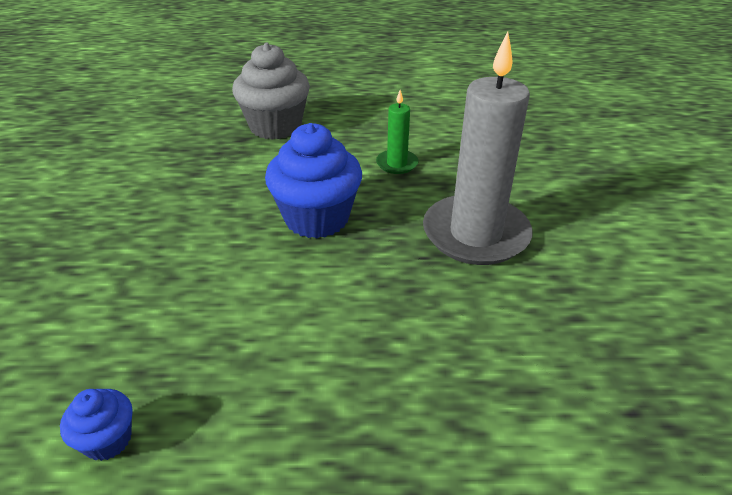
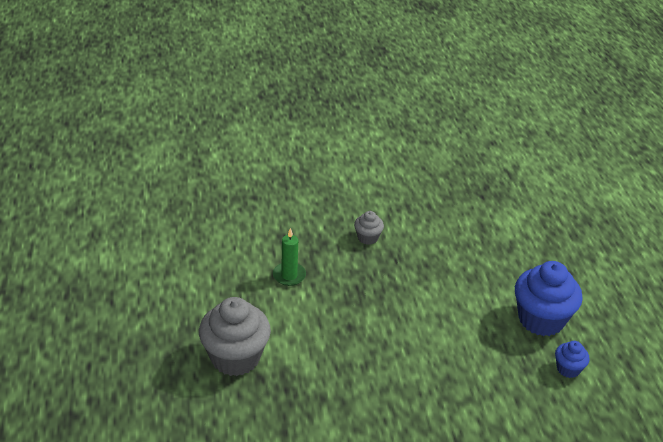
camera: 100 degrees left, 0 degrees up
(316, 218) = (368, 313): blue cupcake -> blue cupcake (541, 319)
(475, 234) = (367, 238): grey candle -> grey cupcake

